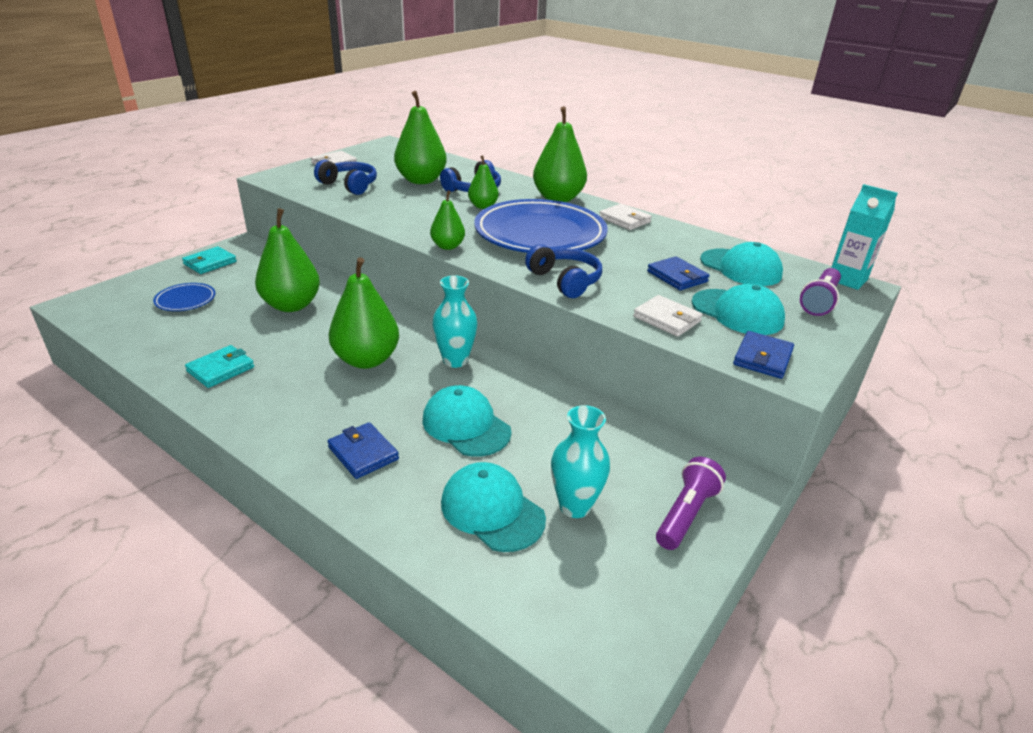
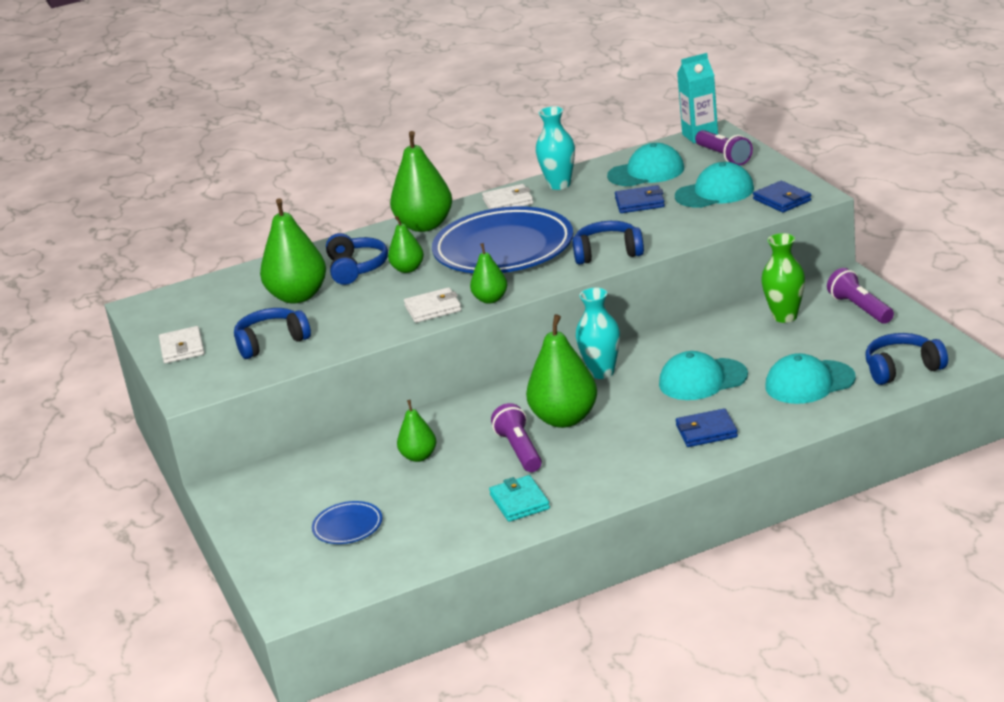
camera: 55 degrees left, 5 degrees down
(210, 263) = (259, 511): turquoise wallet -> none
(291, 305) = (419, 456): green pear -> green pear, size x0.55
(308, 349) = (519, 450): none -> purple flashlight
(563, 595) = (902, 369): none -> blue headphones
(575, 506) = (826, 349): turquoise vase -> turquoise vase (559, 185)
(626, 454) = (785, 316): none -> green vase
(667, 319) = (703, 222): white wallet -> white wallet (433, 308)

